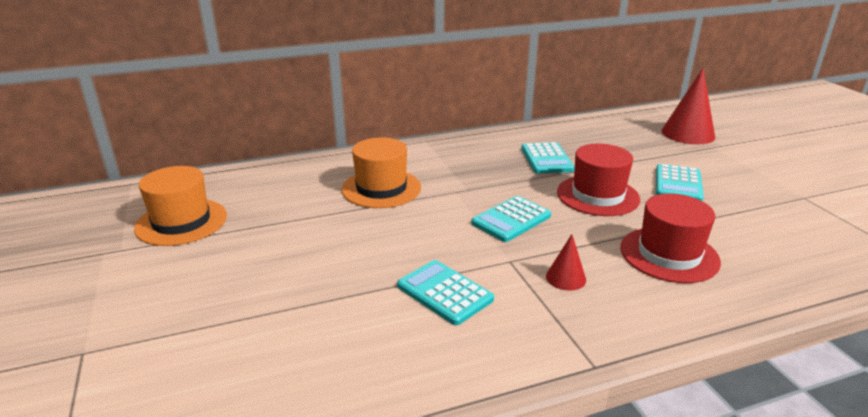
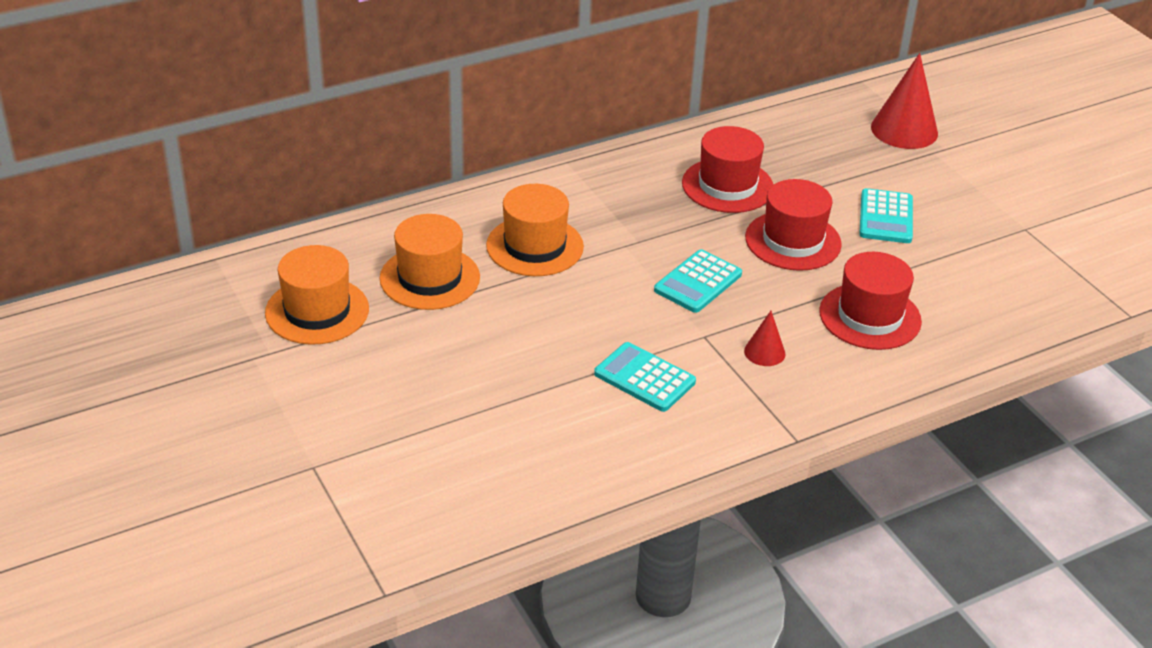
camera: 10 degrees left, 10 degrees up
(286, 204) = (430, 278): none -> orange hat
(546, 159) = (727, 186): turquoise calculator -> red hat

